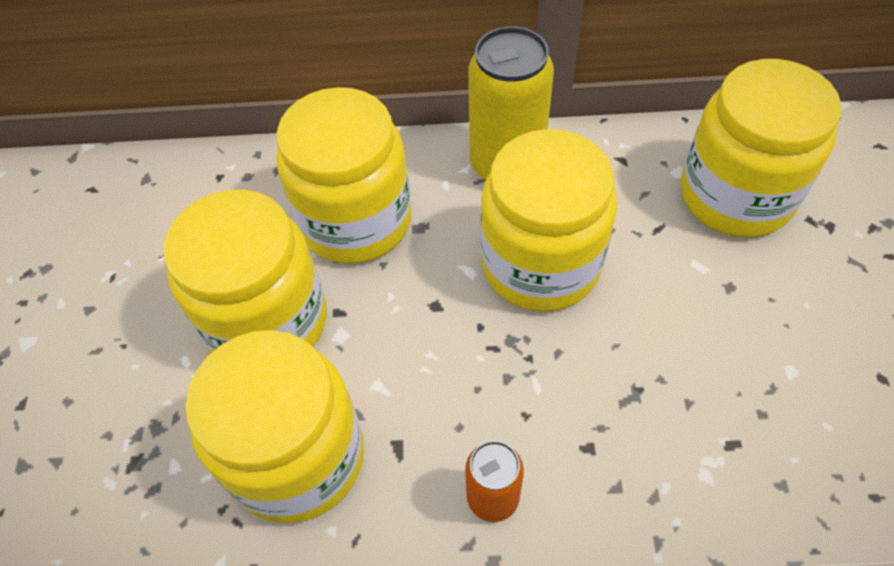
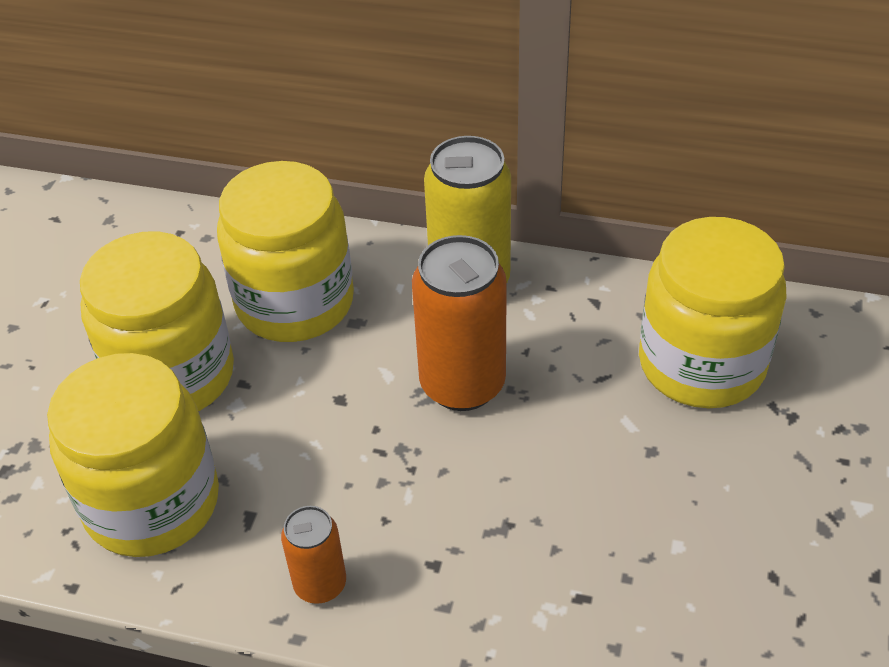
camera: 15 degrees right, 10 degrees down
(540, 264) = (462, 384): yellow jar -> orange can

